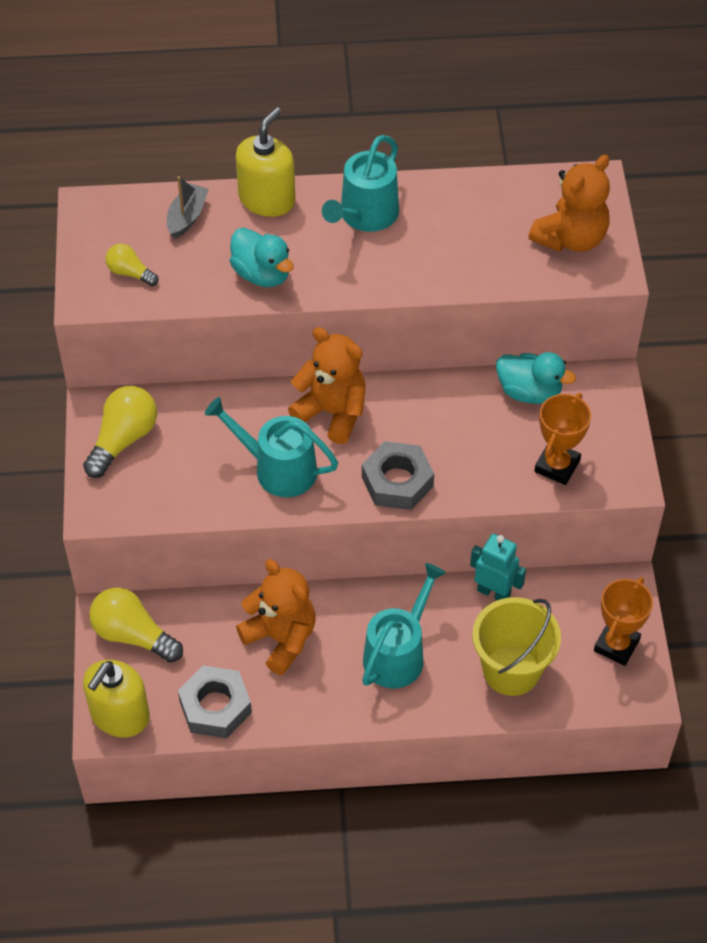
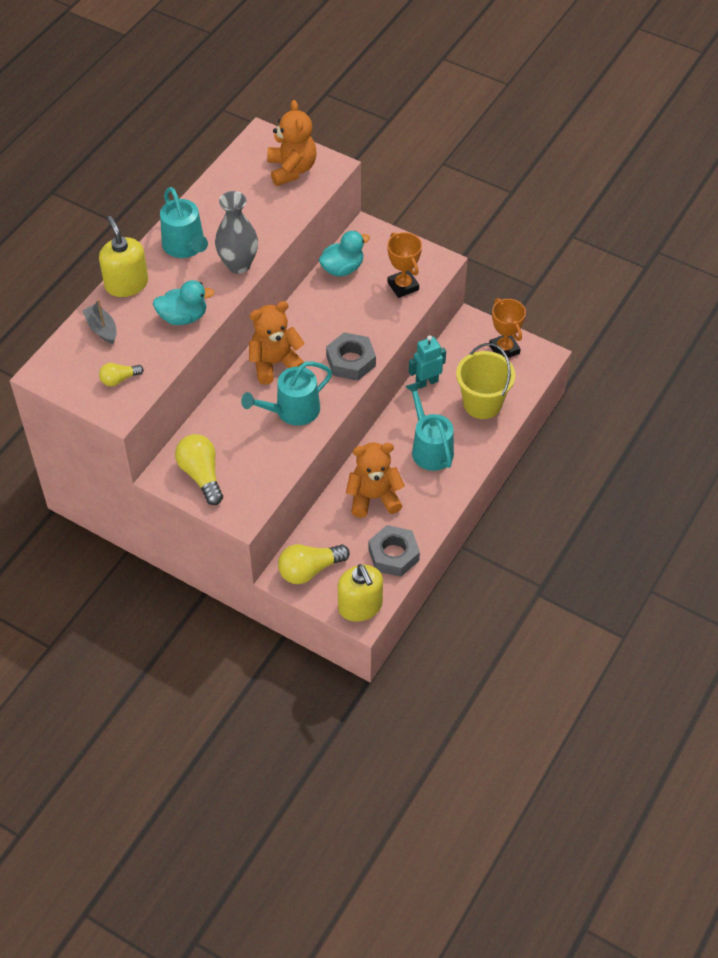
camera: 55 degrees left, 0 degrees up
(381, 276) = (238, 265): none -> grey vase

